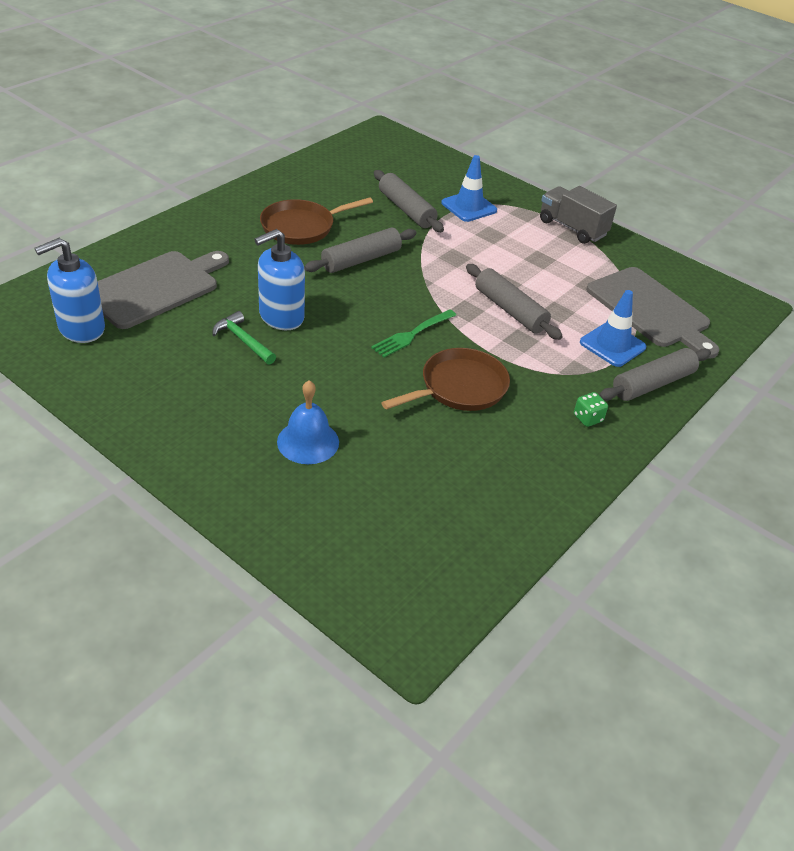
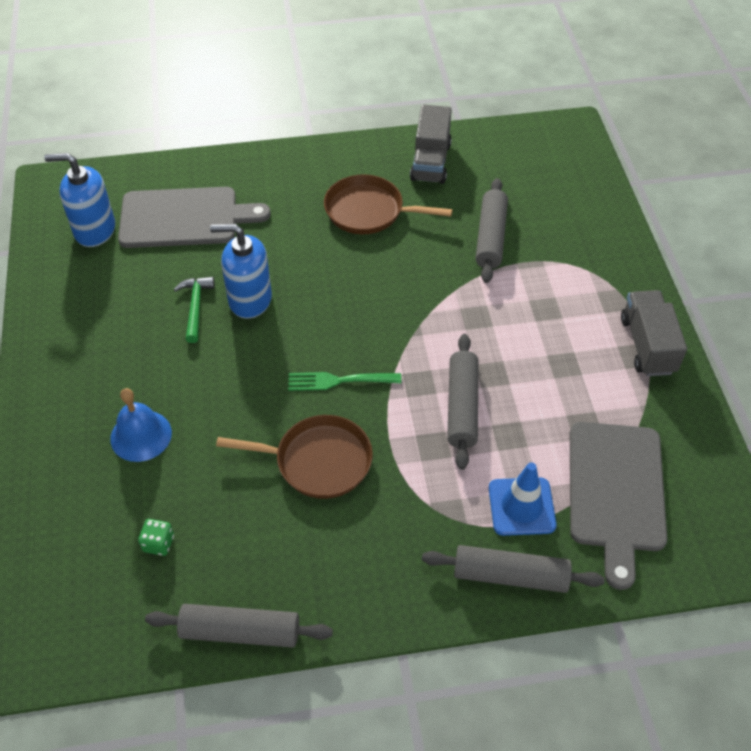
camera: 45 degrees right, 10 degrees up
(309, 182) = (430, 162): none -> grey truck
(361, 259) = (383, 274): grey rolling pin -> grey rolling pin (240, 631)
(469, 207) = (560, 264): blue traffic cone -> none
(587, 418) = (398, 569): green dice -> green dice (158, 543)

